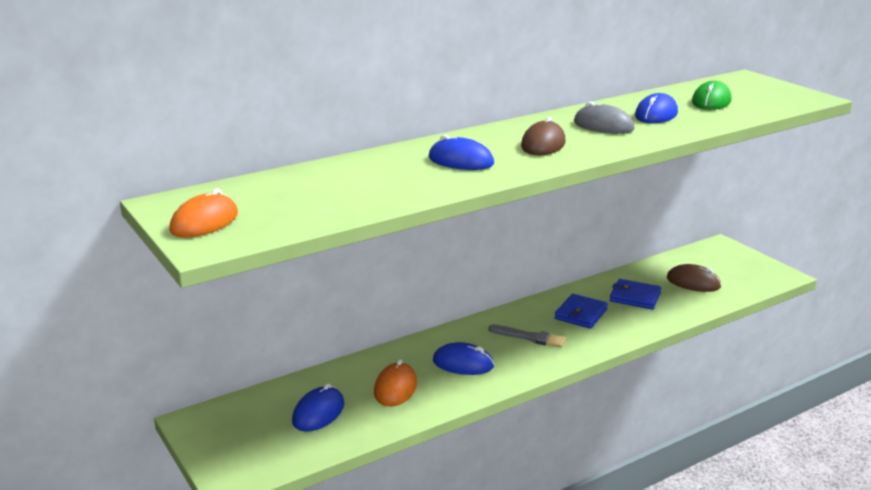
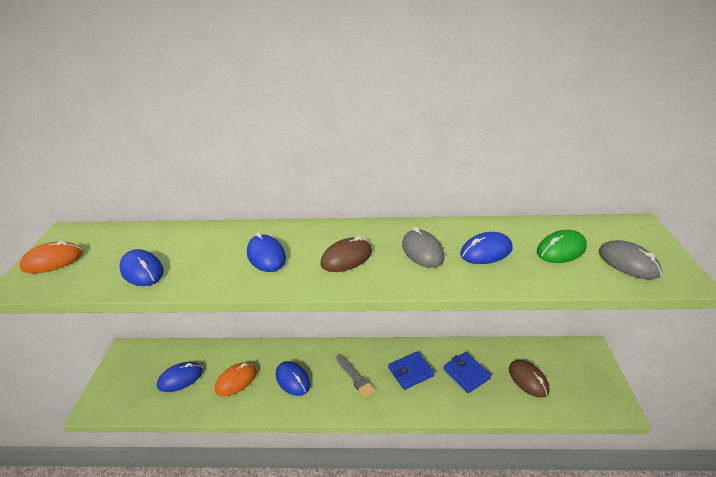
camera: 35 degrees right, 10 degrees up
(343, 200) = (142, 270): none -> blue mouse
(768, 98) = (628, 263): none -> grey mouse

